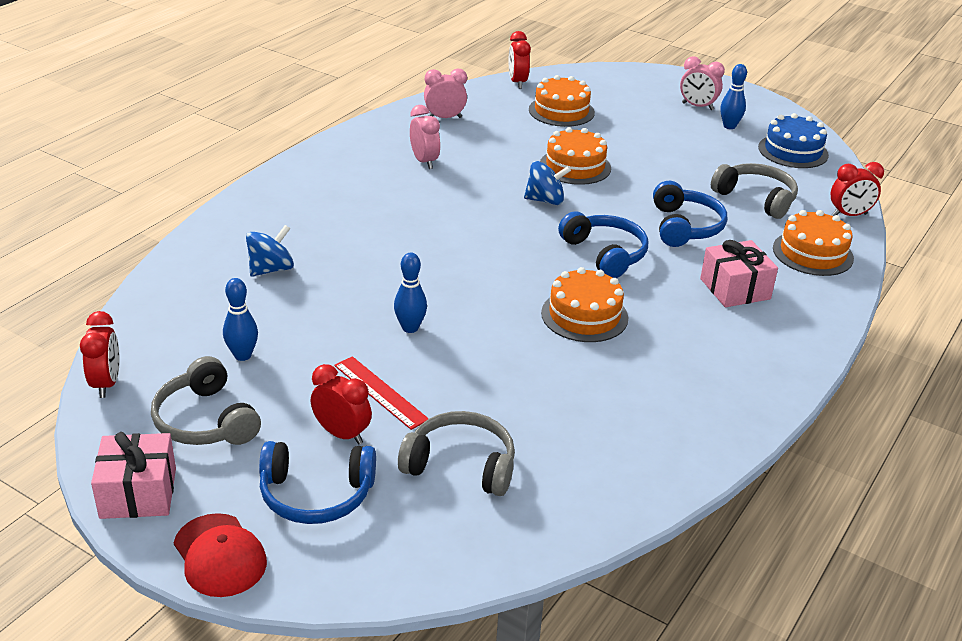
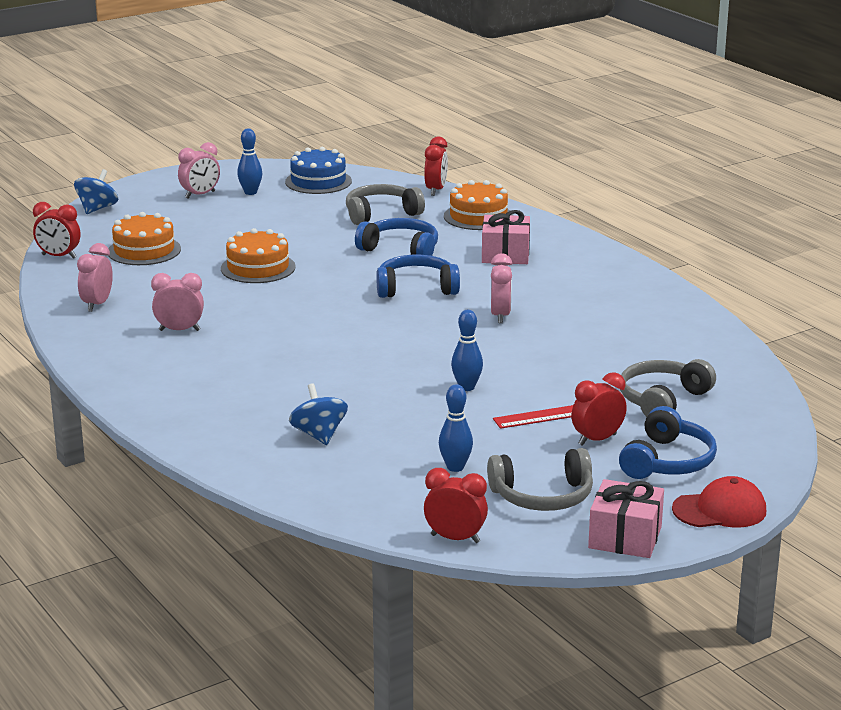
camera: 65 degrees left, 10 degrees down
(545, 200) = (306, 292): blue spinning top -> blue spinning top (97, 209)
(584, 315) = (500, 316): orange cake -> pink clock

